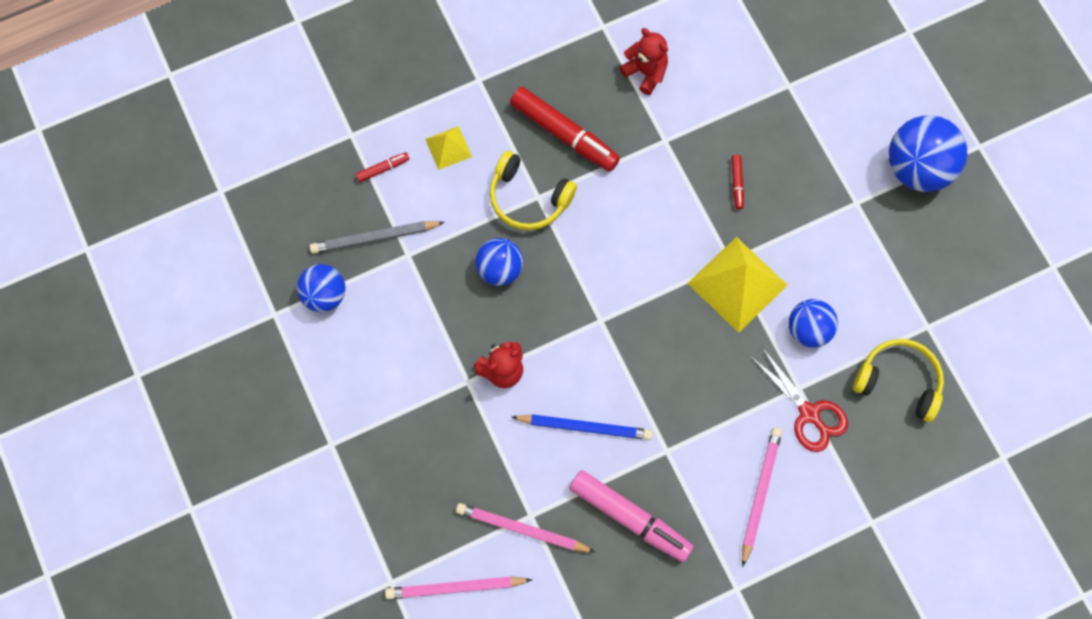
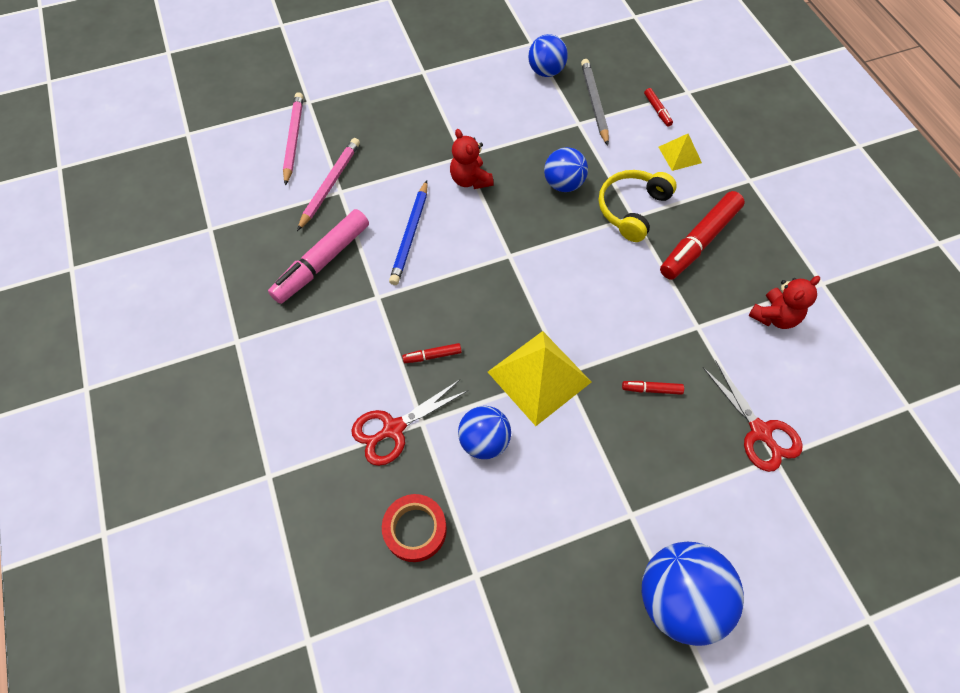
camera: 95 degrees right, 10 degrees down
(728, 386) = (432, 356): none -> red marker
(760, 493) = (321, 372): pink pencil -> none
(765, 95) = (760, 431): none -> red scissors
(898, 381) = (415, 529): yellow headphones -> red tape

